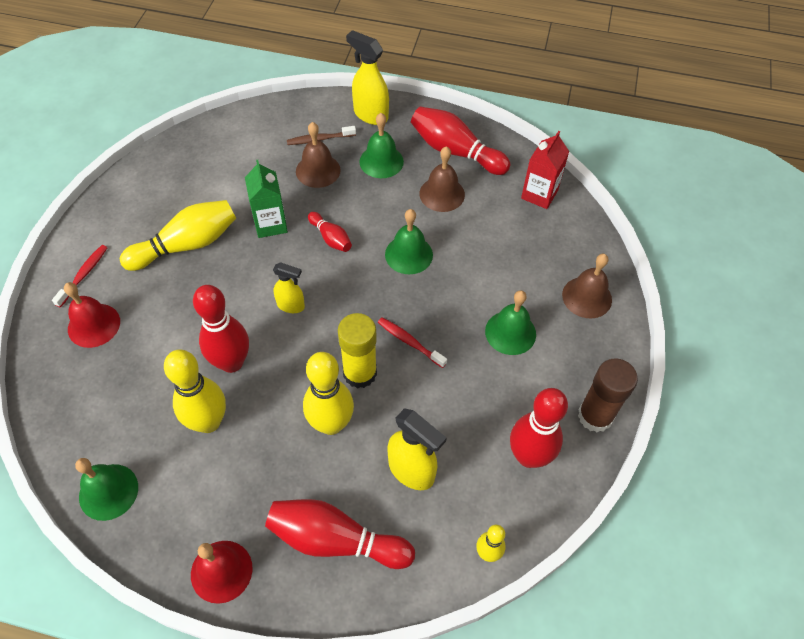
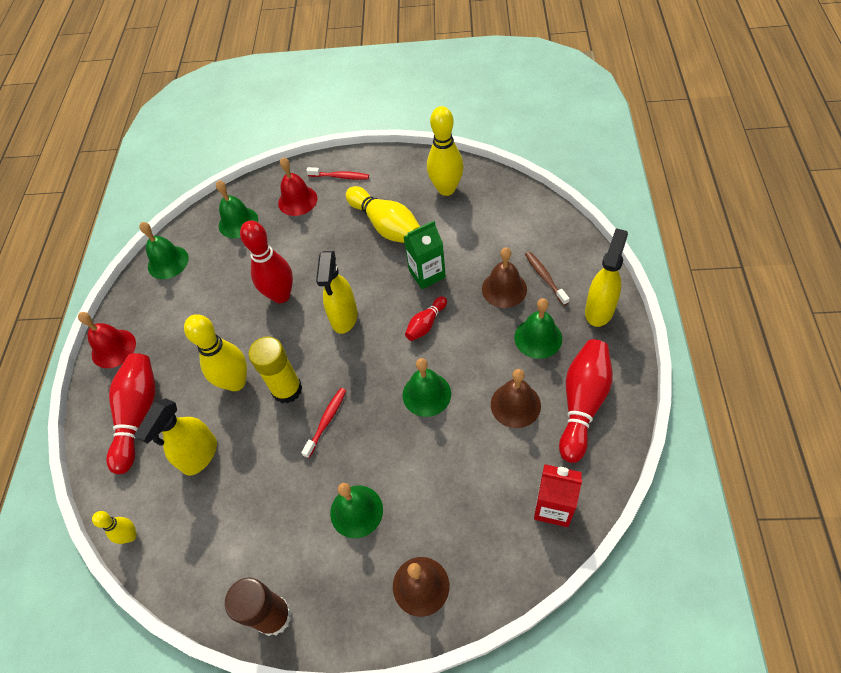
camera: 85 degrees right, 0 degrees up
(89, 397) = (238, 222): none -> green bell
(208, 422) = (227, 299): yellow bowling pin -> yellow bowling pin (446, 189)
(291, 306) = (344, 317): yellow spray bottle -> yellow spray bottle, size x1.60
(528, 456) = (223, 555): red bowling pin -> none

